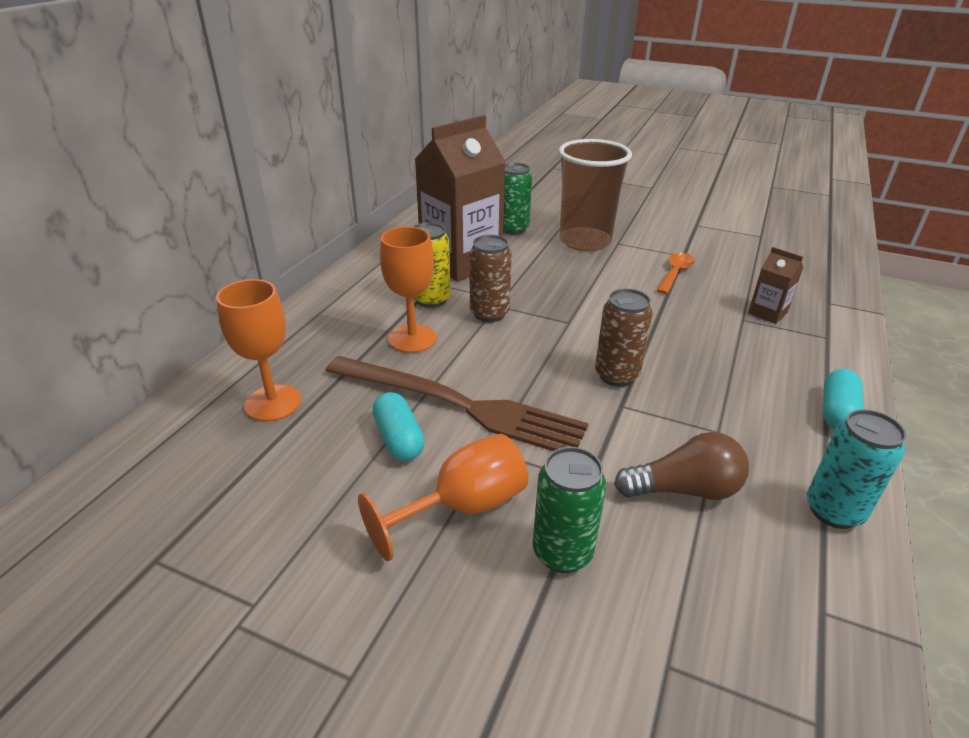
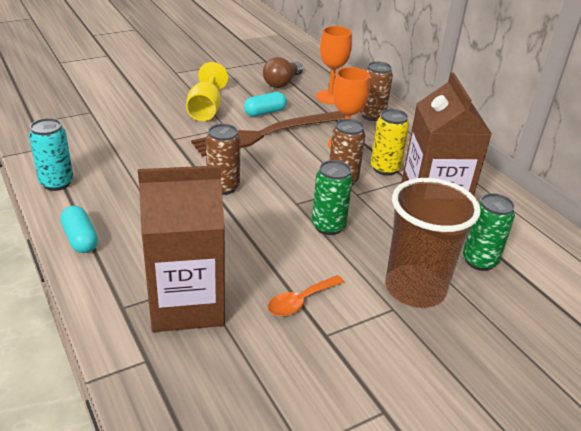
camera: 125 degrees right, 0 degrees up
(303, 348) = (372, 116): none -> brown can
(399, 439) = (265, 112): turquoise capsule -> turquoise capsule turned 45 degrees counterclockwise
(463, 507) = (206, 109): orange goblet -> yellow goblet
(562, 552) = (155, 116): green can -> green can (328, 226)
(675, 273) = (300, 301): orange spoon -> orange spoon turned 75 degrees clockwise
(684, 489) = (131, 156): brown light bulb -> brown light bulb (282, 83)
(767, 313) = (186, 304): brown carton -> brown carton, size x2.28

